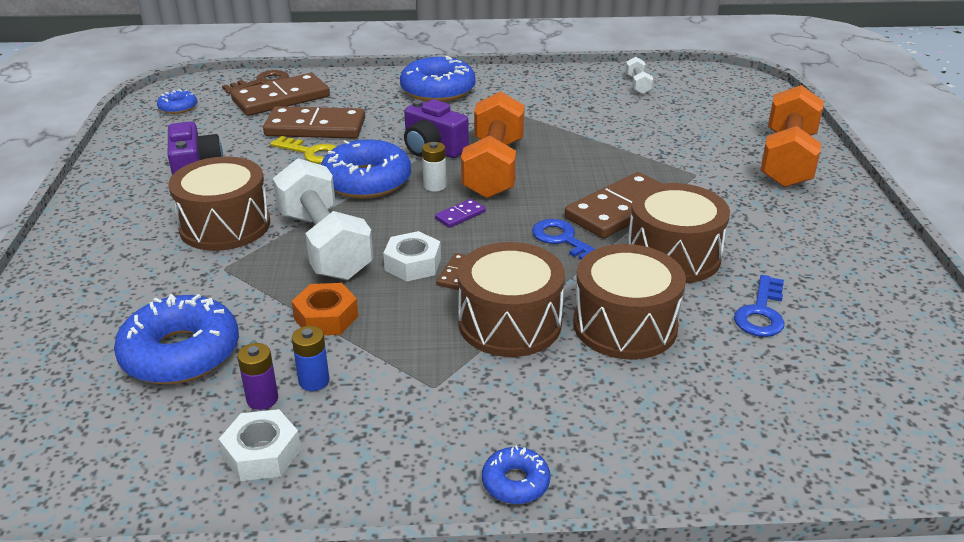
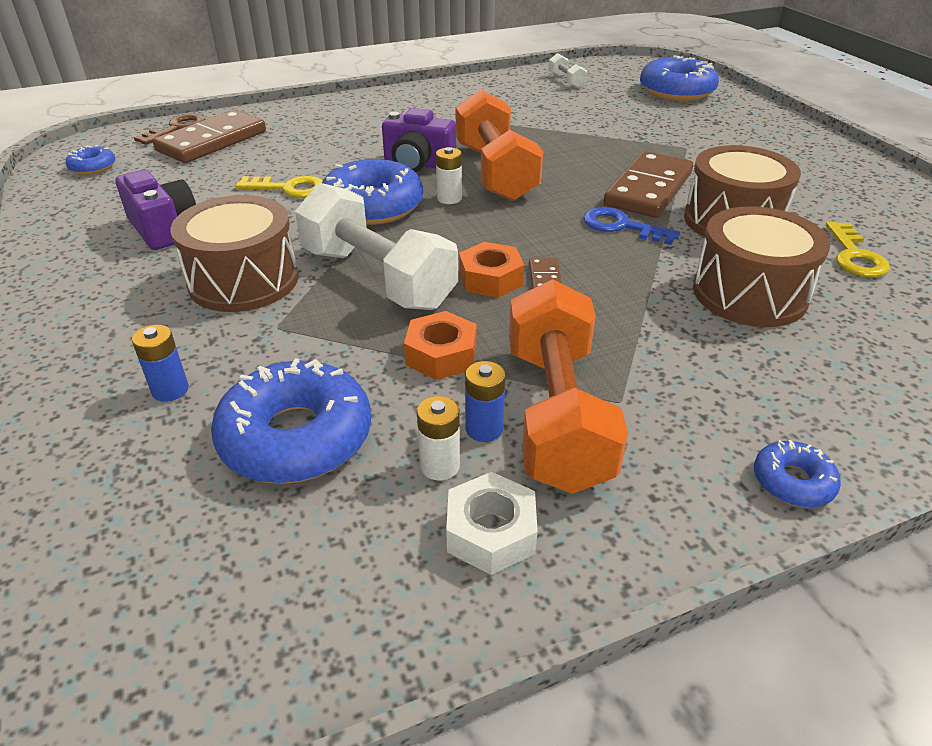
camera: 20 degrees left, 5 degrees up
(122, 299) = (170, 390): none -> blue battery
(262, 399) = (440, 466): purple battery -> white battery
(315, 128) = (273, 163): brown domino -> none
(413, 264) = (490, 279): white nut -> orange nut
(438, 90) = (378, 111): blue donut -> blue donut (676, 91)
(460, 215) = (499, 222): purple domino -> none
(510, 323) = (640, 316): brown drum -> none
(761, 313) = (854, 256): blue key -> yellow key
(787, 160) = (750, 123): orange dumbbell -> orange dumbbell (556, 415)

